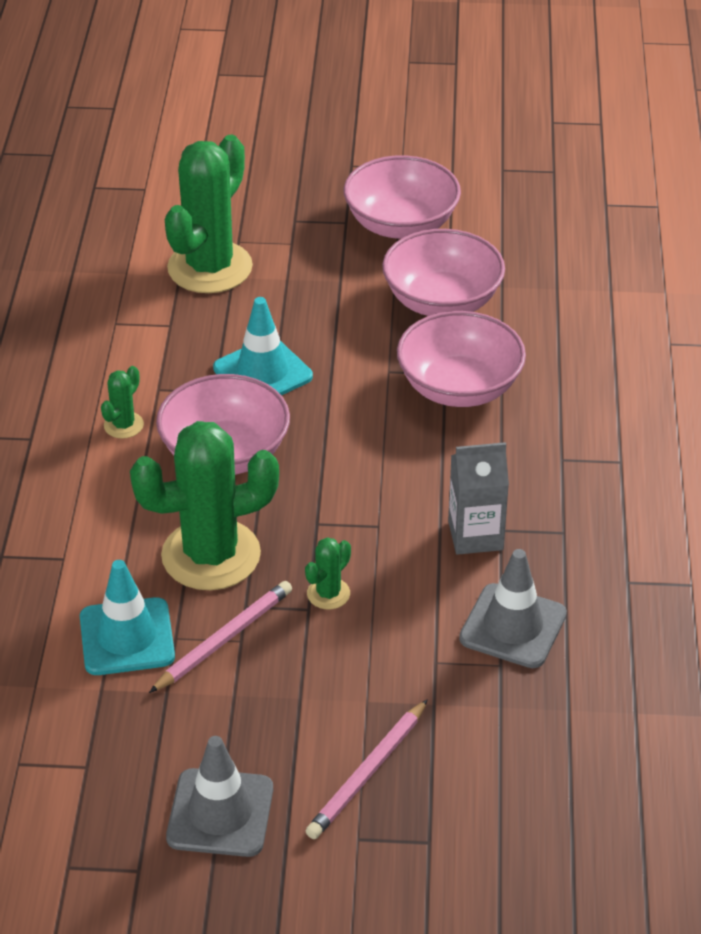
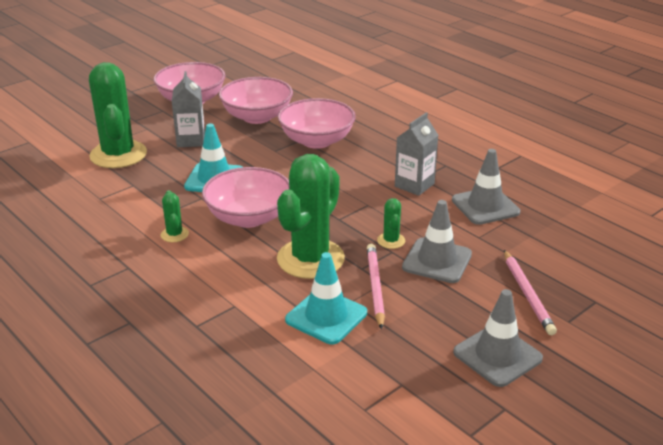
camera: 45 degrees left, 10 degrees down
(314, 293) = (191, 140): none -> grey carton
(337, 657) = (437, 261): none -> grey traffic cone

